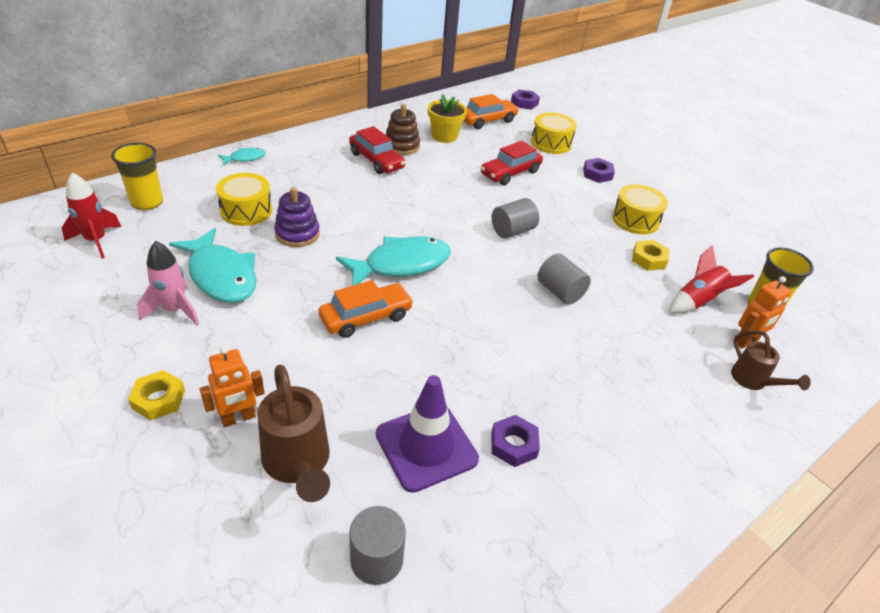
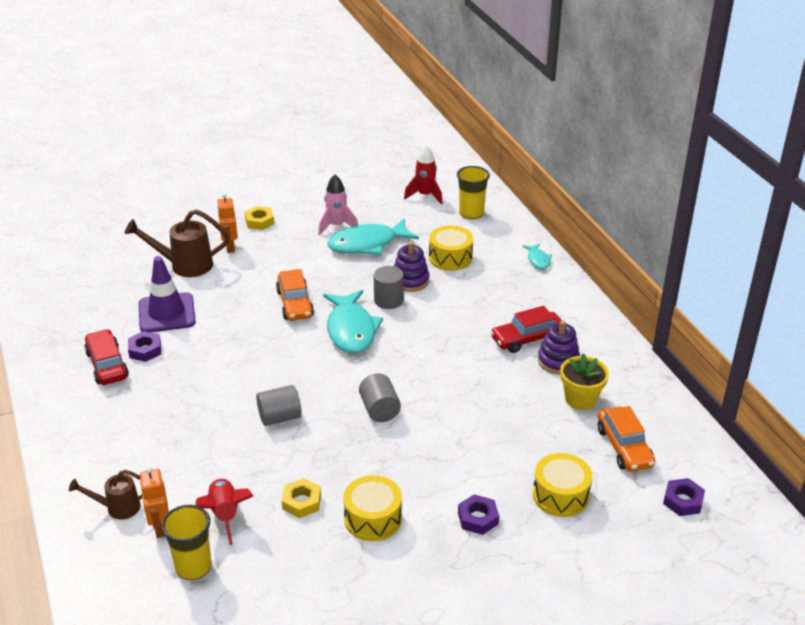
camera: 110 degrees right, 5 degrees down
(376, 559) = (109, 285): grey cylinder -> grey cylinder (388, 300)
(401, 146) = (558, 361): brown stacking toy -> purple stacking toy
(510, 173) = (490, 436): red car -> red car (107, 365)

